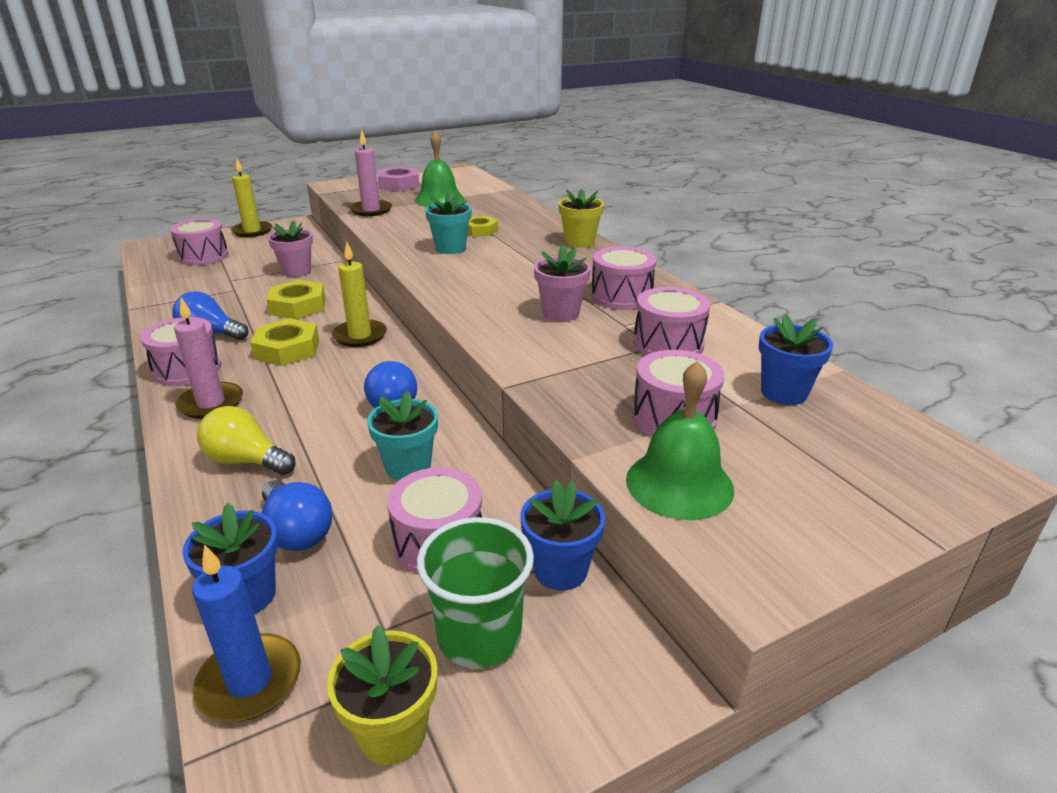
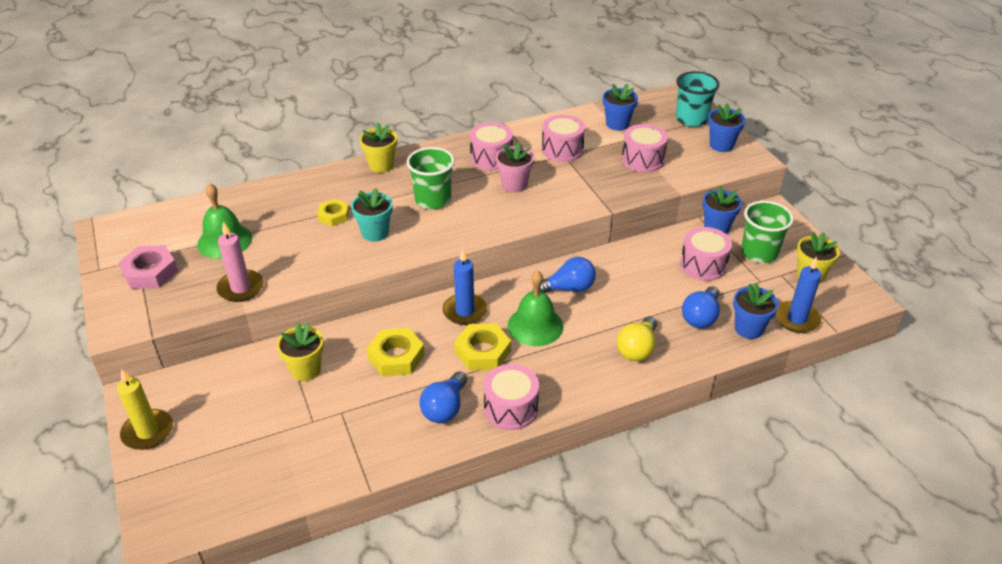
camera: 85 degrees left, 10 degrees up
(203, 256) = (226, 462): pink drum -> none
(211, 403) = (565, 382): pink candle -> none
(296, 271) = (306, 370): pink flower pot -> yellow flower pot
(297, 532) = (700, 317): blue light bulb -> blue light bulb turned 150 degrees clockwise
(360, 336) = (465, 311): yellow candle -> blue candle
(408, 467) = (641, 278): turquoise flower pot -> none
(516, 270) = (433, 200): none -> green cup
(679, 484) = (696, 166): green bell -> green bell (535, 326)
(787, 526) = (721, 145): none -> blue flower pot
(872, 485) = (691, 119): none -> turquoise cup

